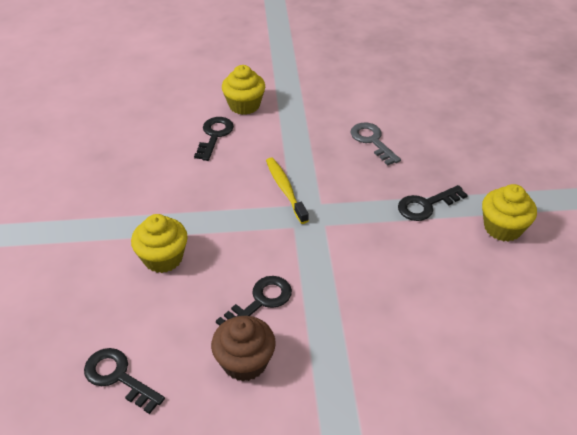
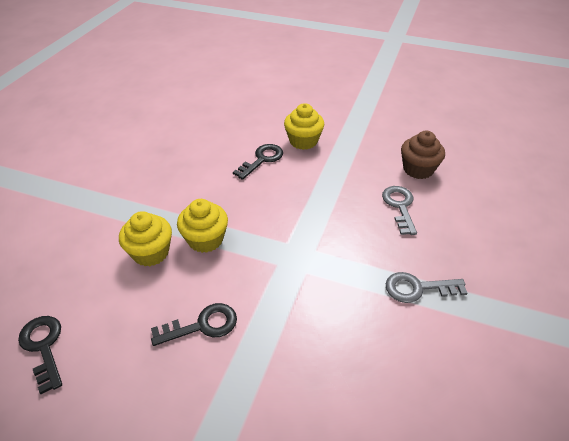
camera: 25 degrees right, 0 degrees up
(245, 362) = (150, 380): brown cupcake -> brown cupcake (418, 169)
(285, 189) = (291, 226): yellow toothbrush -> none
(426, 205) = (418, 288): black key -> grey key
(502, 228) = (489, 343): yellow cupcake -> yellow cupcake (205, 239)

